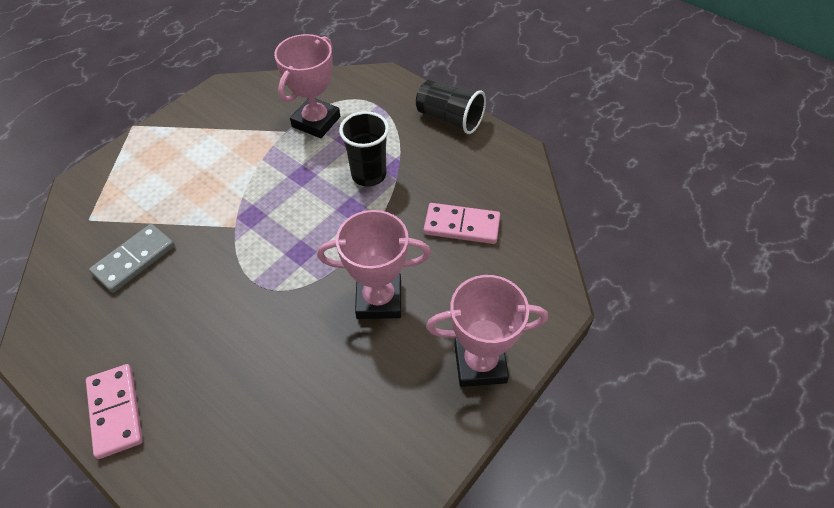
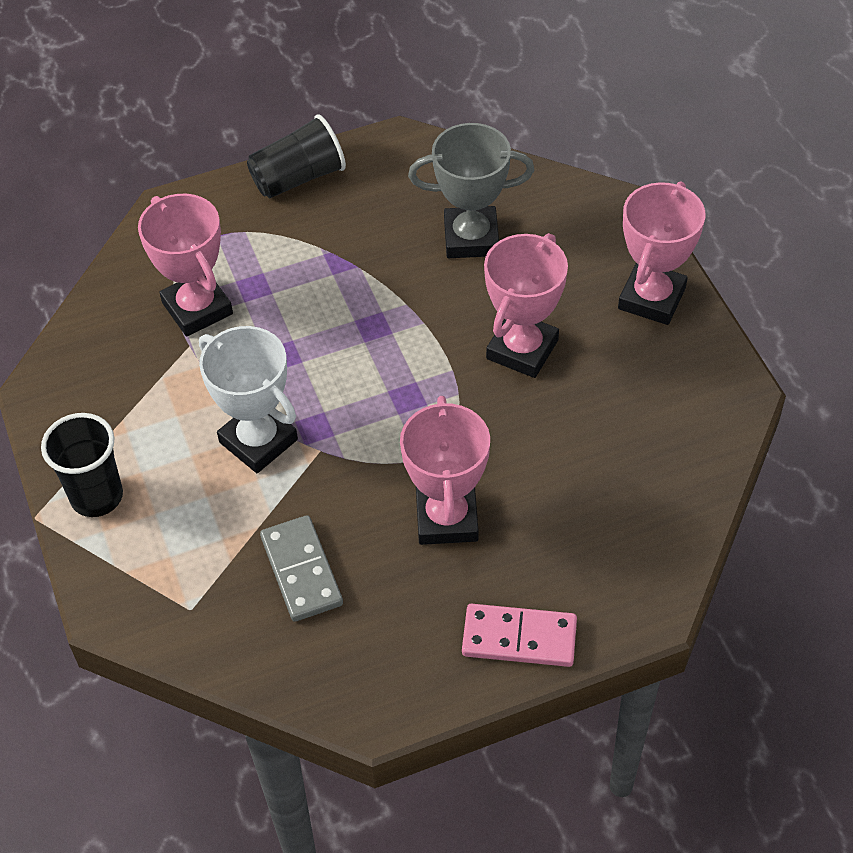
camera: 60 degrees left, 0 degrees up
(206, 320) = (447, 518): none -> pink trophy
(228, 194) = (258, 441): none -> white trophy
(369, 175) = (332, 290): black cup -> black cup (97, 496)
(461, 226) = (471, 238): pink domino -> grey trophy

